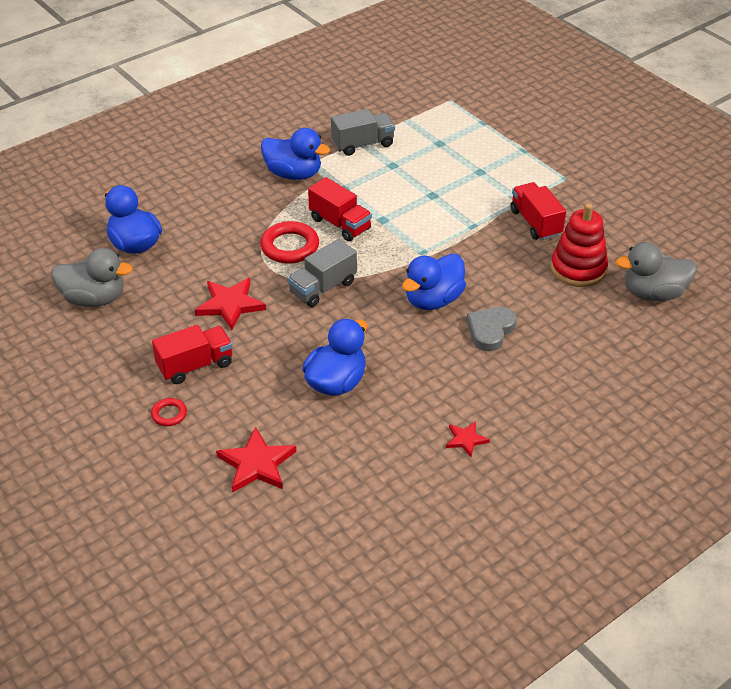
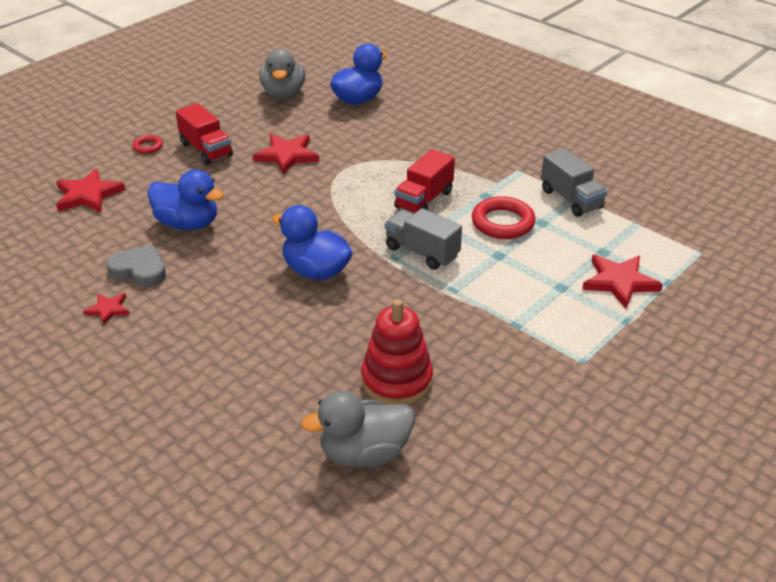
camera: 80 degrees right, 5 degrees down
(290, 247) = (378, 175): red ring -> red ring (502, 222)
(293, 174) = (496, 163): blue duck -> none
(323, 288) = (321, 201): grey truck -> grey truck (422, 252)
(478, 144) = (619, 282): none -> red star
(490, 331) = (272, 315): grey heart -> grey heart (139, 270)
(535, 223) = (477, 339): red truck -> none
(653, 293) = (364, 453): grey duck -> grey duck turned 90 degrees counterclockwise

